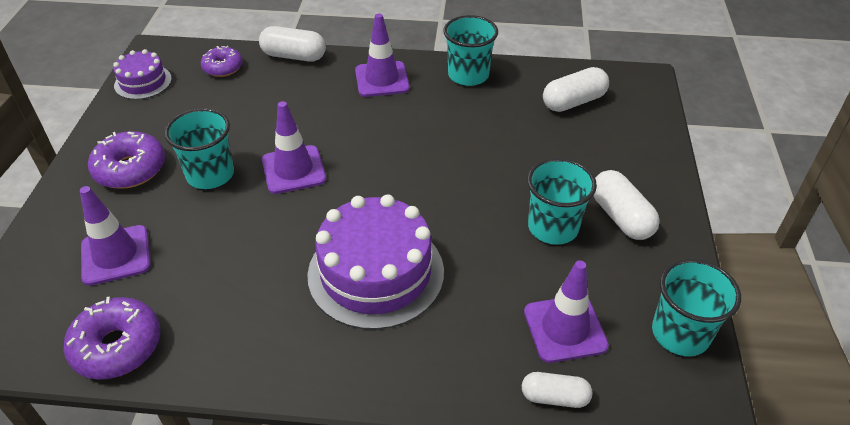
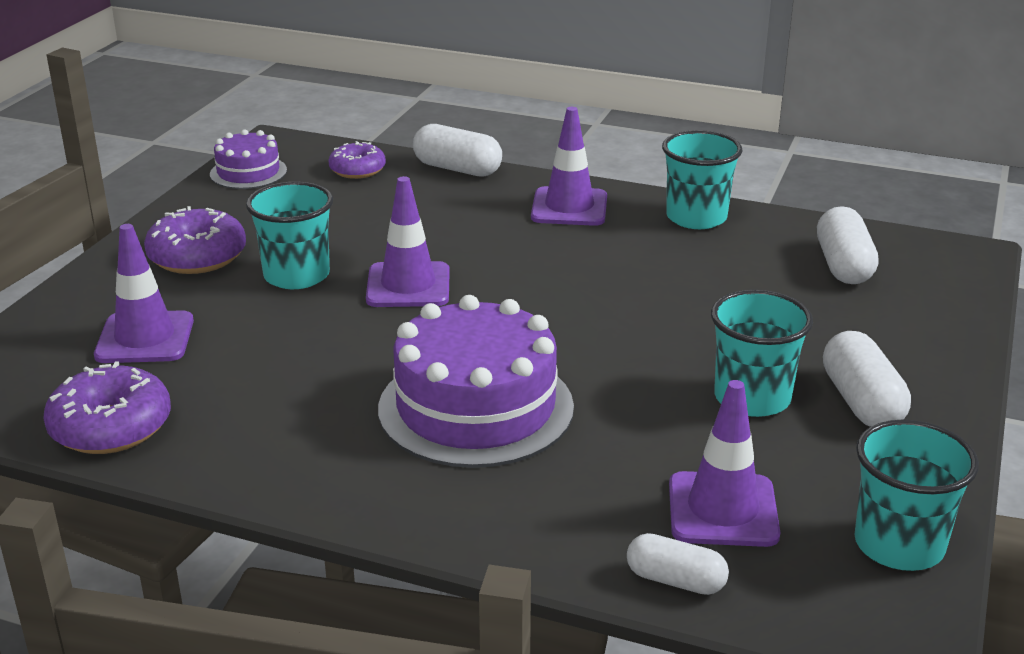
camera: 15 degrees right, 15 degrees down
(573, 102) = (843, 265): white capsule -> white capsule turned 75 degrees counterclockwise

